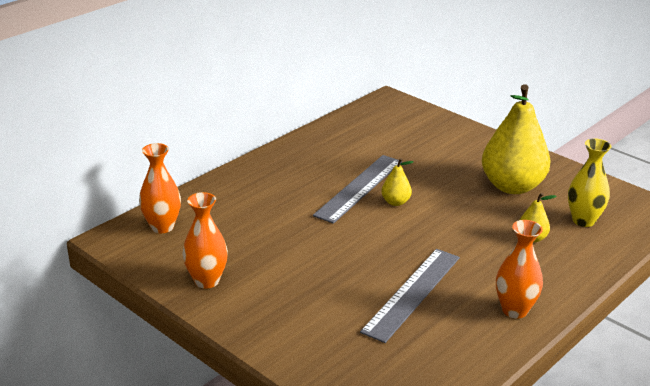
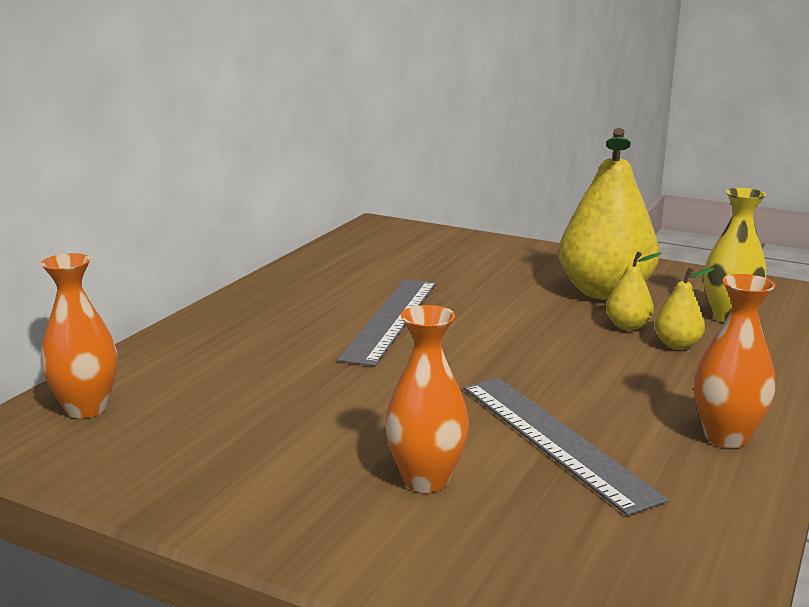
camera: 15 degrees left, 10 degrees down
(207, 281) = (193, 475): orange vase -> orange vase (426, 480)
(395, 202) = (455, 329): yellow pear -> yellow pear (628, 326)
(412, 293) = (555, 439): grey ruler -> grey ruler turned 45 degrees counterclockwise

